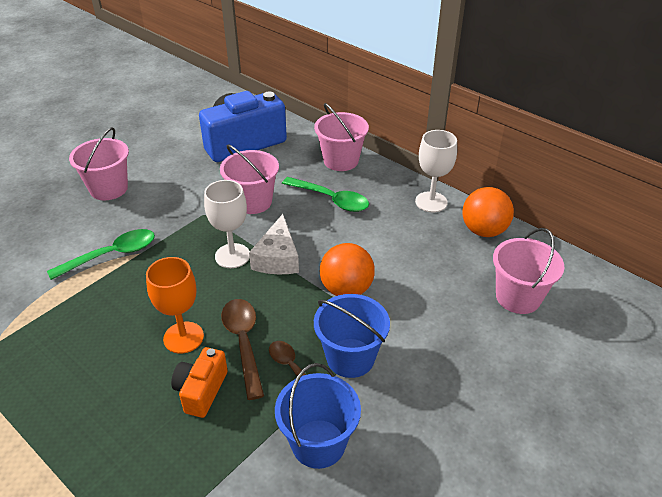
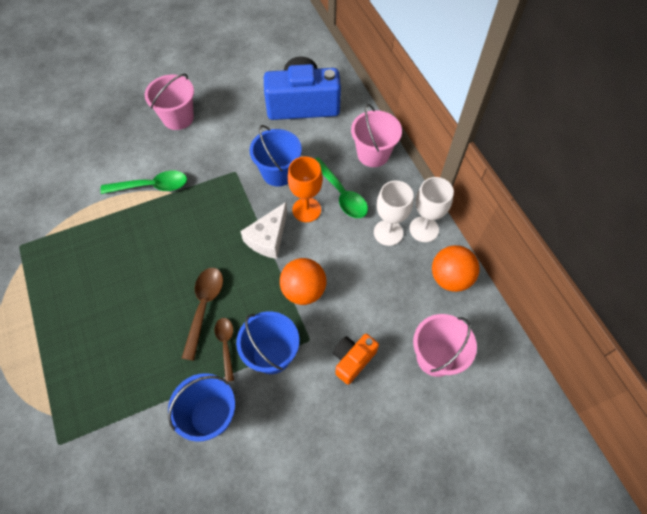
camera: 25 degrees right, 20 degrees up
(183, 337) = (166, 284): orange goblet -> orange goblet (306, 210)
(201, 390) = (156, 335): orange camera -> orange camera (352, 360)
(232, 256) = (236, 222): white goblet -> white goblet (388, 232)
(253, 202) = (278, 173): pink bucket -> blue bucket

